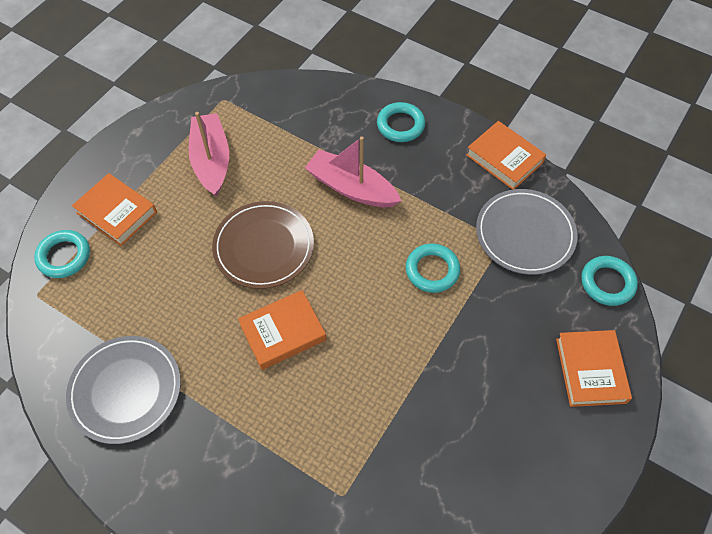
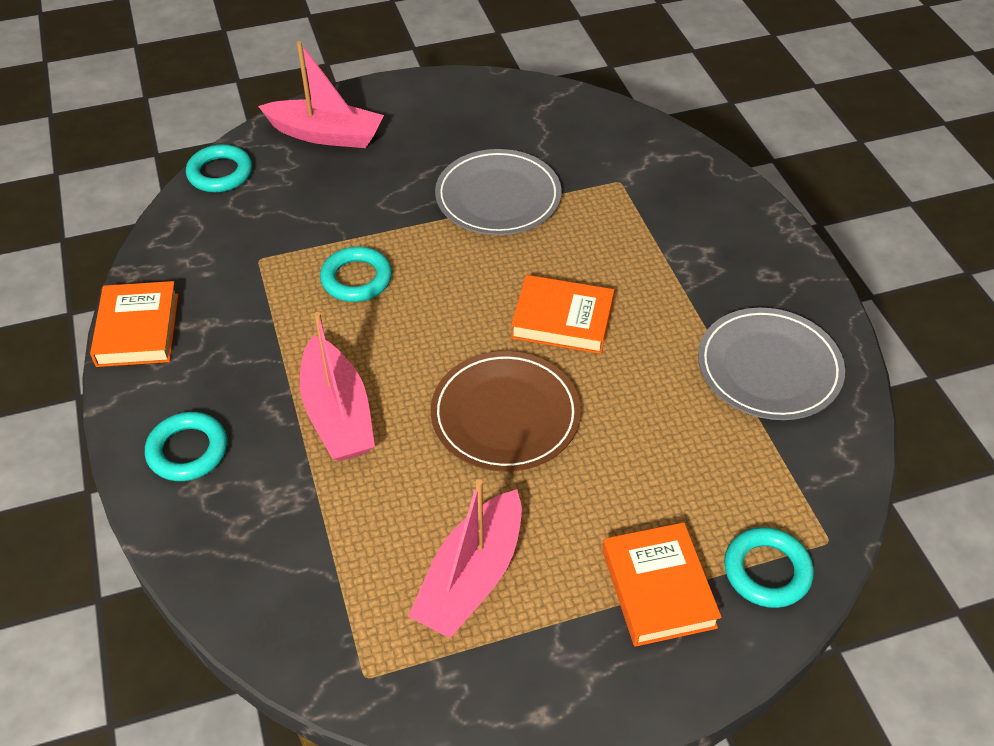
camera: 140 degrees left, 10 degrees down
(525, 234) = (228, 251): grey plate -> grey plate (498, 197)
(590, 370) = (326, 135): orange book -> pink boat

